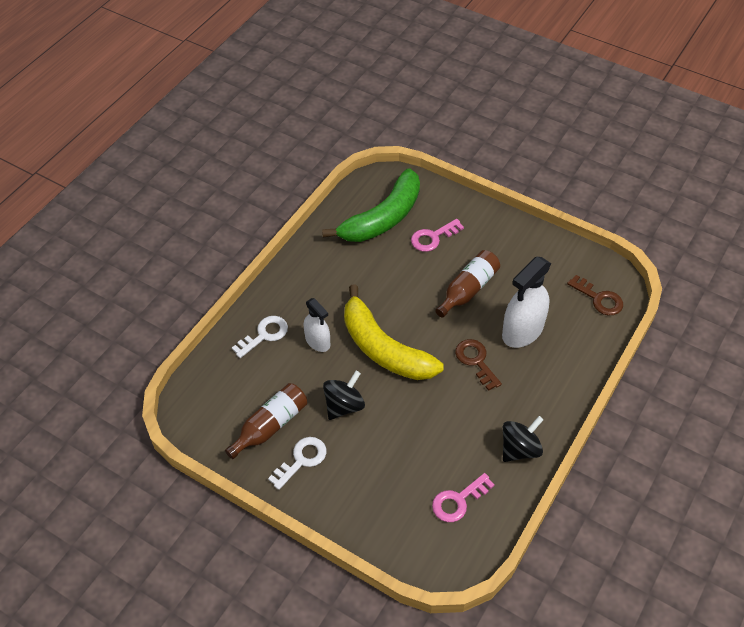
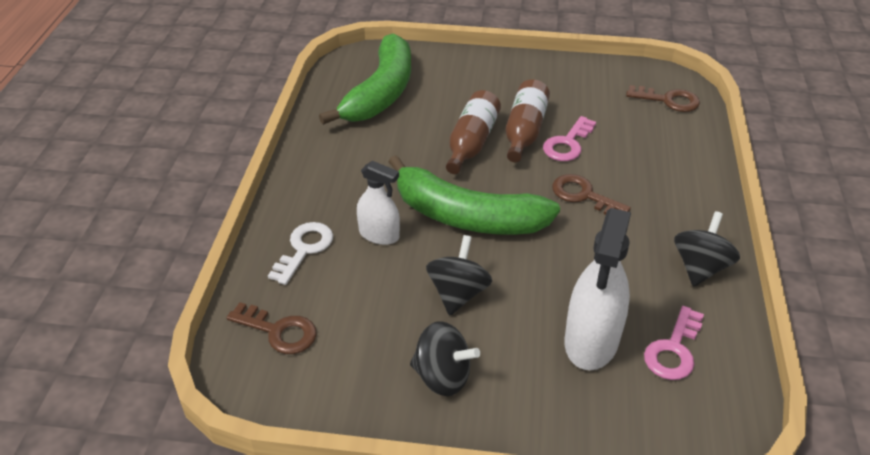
camera: 25 degrees left, 10 degrees down
(221, 390) = (279, 331): none -> brown key
(270, 426) = (374, 350): brown bottle -> brown bottle (471, 143)
(302, 460) = (442, 376): white key -> black spinning top
(383, 348) = (467, 216): yellow banana -> green banana
(433, 237) = (450, 95): pink key -> pink key (567, 144)
(522, 331) = (613, 151): white spray bottle -> white spray bottle (591, 341)

